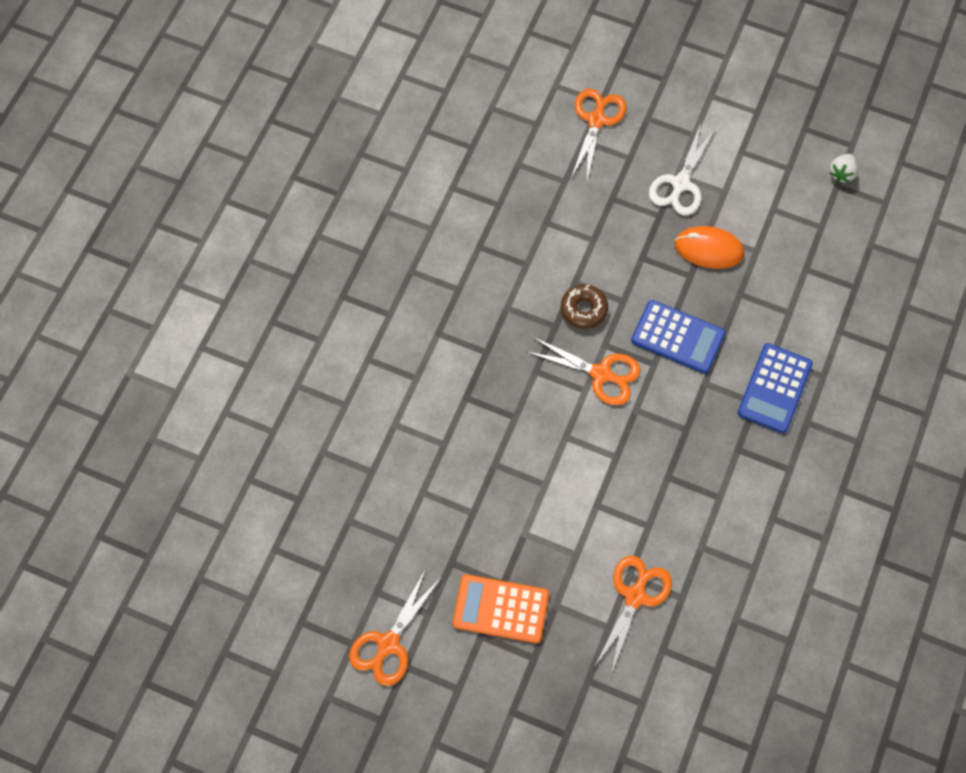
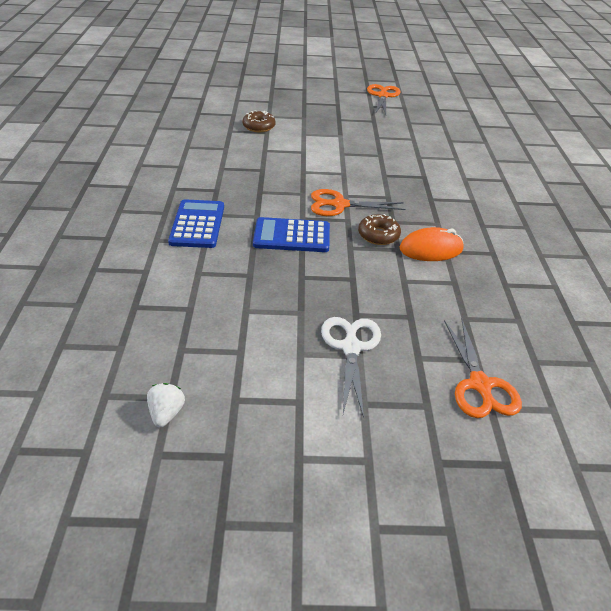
camera: 155 degrees right, 25 degrees down
(500, 609) = (333, 112): orange calculator -> none
(635, 596) = (259, 126): orange scissors -> brown donut
(708, 249) = (294, 300): orange mouse -> orange mouse (431, 249)

